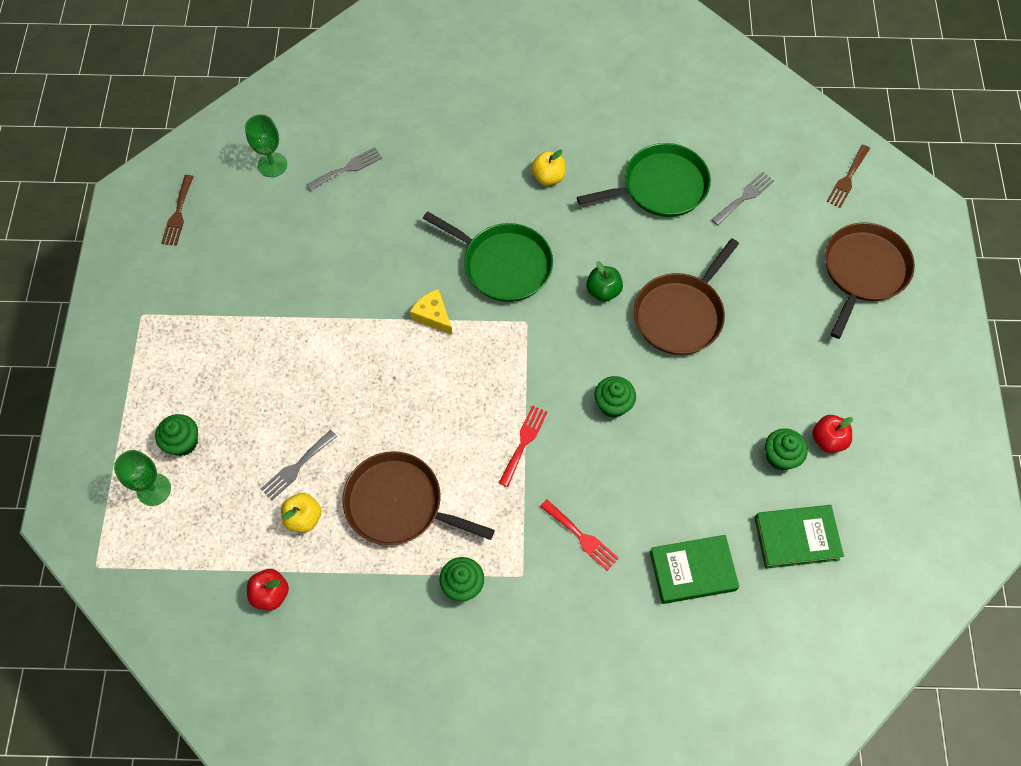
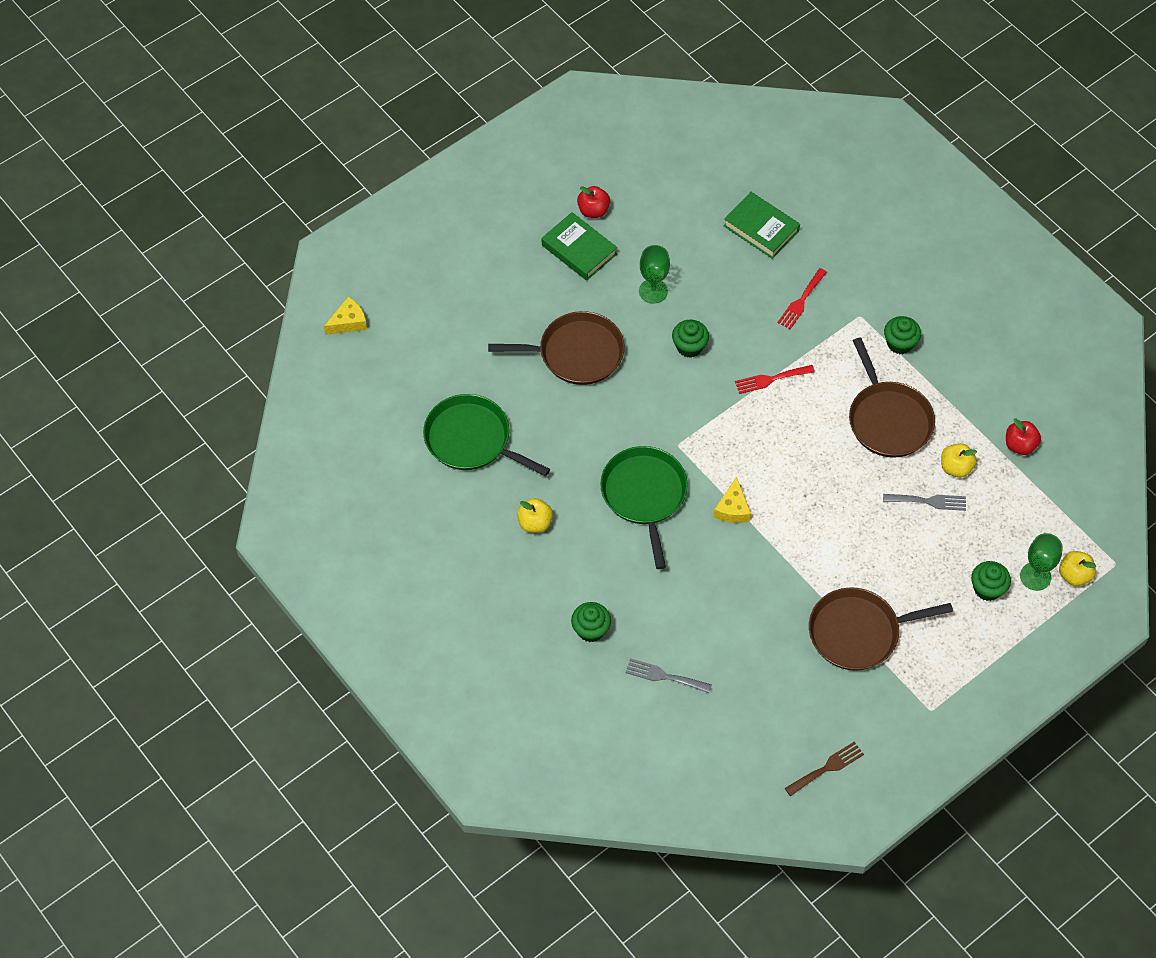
camera: 130 degrees left, 5 degrees down
(122, 522) = (1074, 575): none -> yellow apple
(272, 165) = (715, 737): green goblet -> green goblet (653, 291)
(581, 537) = (801, 301): red fork -> red fork turned 150 degrees counterclockwise
(603, 291) = (604, 414): green apple -> none
(744, 197) = (430, 378): grey fork -> none
(780, 456) = (632, 229): green cupcake -> green cupcake (591, 630)
(796, 538) = (682, 188): green book -> green book (579, 249)
(847, 179) = (348, 322): brown fork -> yellow cheese
(863, 271) = (430, 265): brown pan -> brown pan (858, 632)

